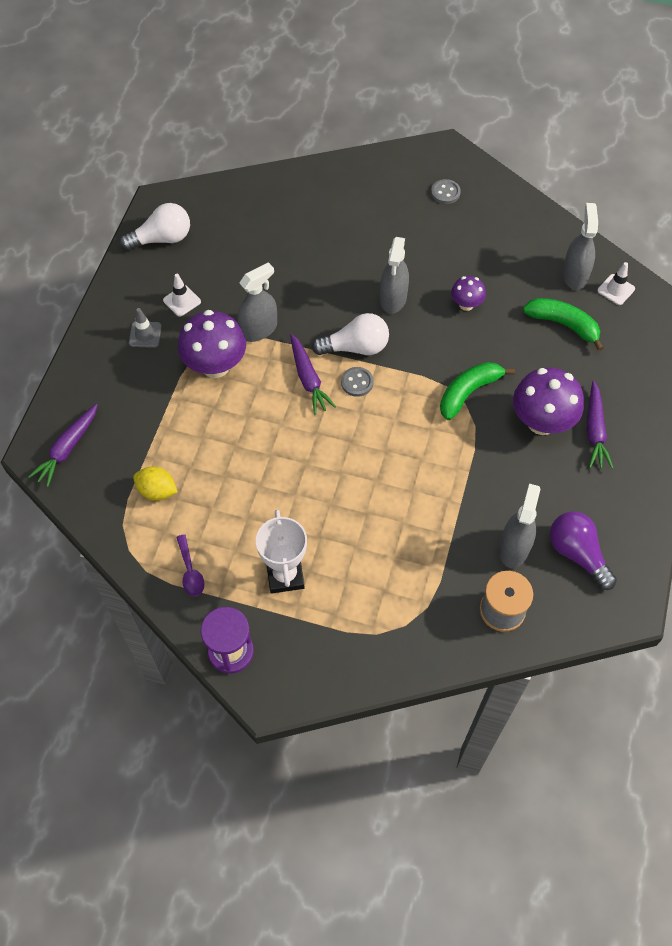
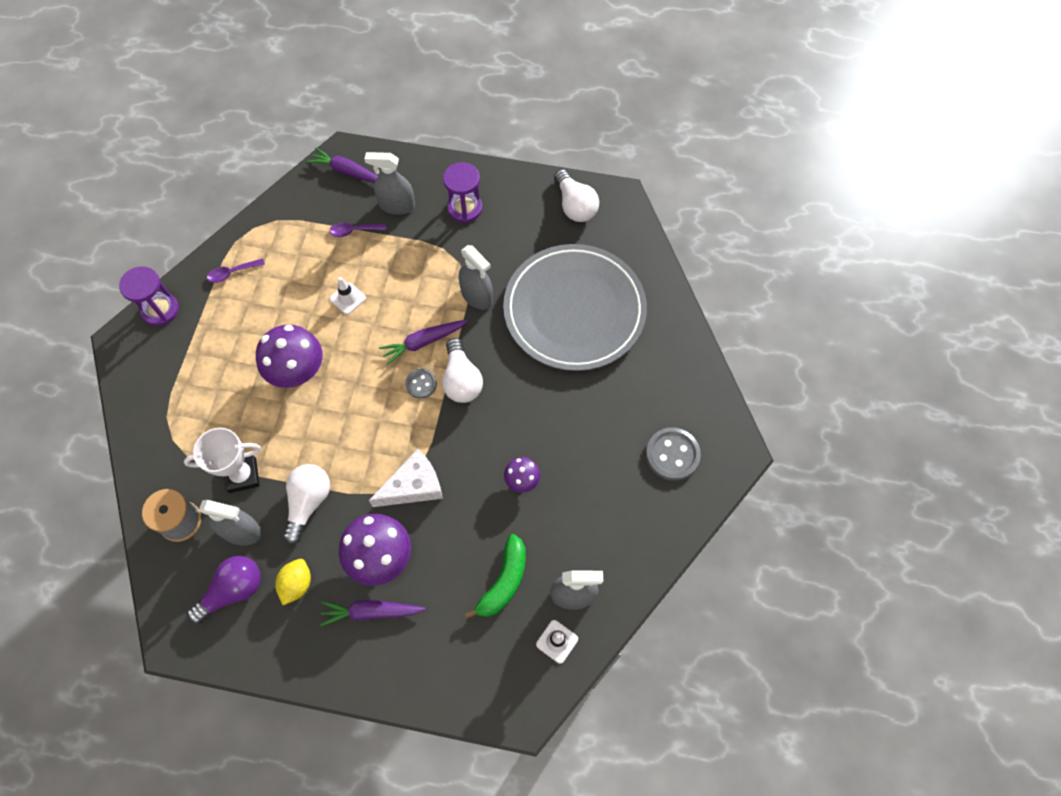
camera: 85 degrees right, 5 degrees up
(145, 334) = (464, 208): grey traffic cone -> purple hourglass
(154, 442) = (354, 231): none -> purple spoon
(157, 491) = (307, 239): yellow lemon -> yellow lemon (297, 584)
(182, 301) = (504, 231): white traffic cone -> white traffic cone (348, 298)
(215, 365) = (434, 266): purple mushroom -> purple mushroom (298, 372)
(285, 575) = (224, 342): white trophy -> white trophy (242, 475)
(287, 250) = (574, 310): none -> grey plate
(393, 298) = (523, 410): grey spray bottle -> grey spray bottle (397, 205)
(445, 193) = (672, 455): grey button -> grey button, size x1.68
(468, 392) = (413, 486): green banana -> white cheese
(484, 486) = (308, 503): none -> white light bulb

